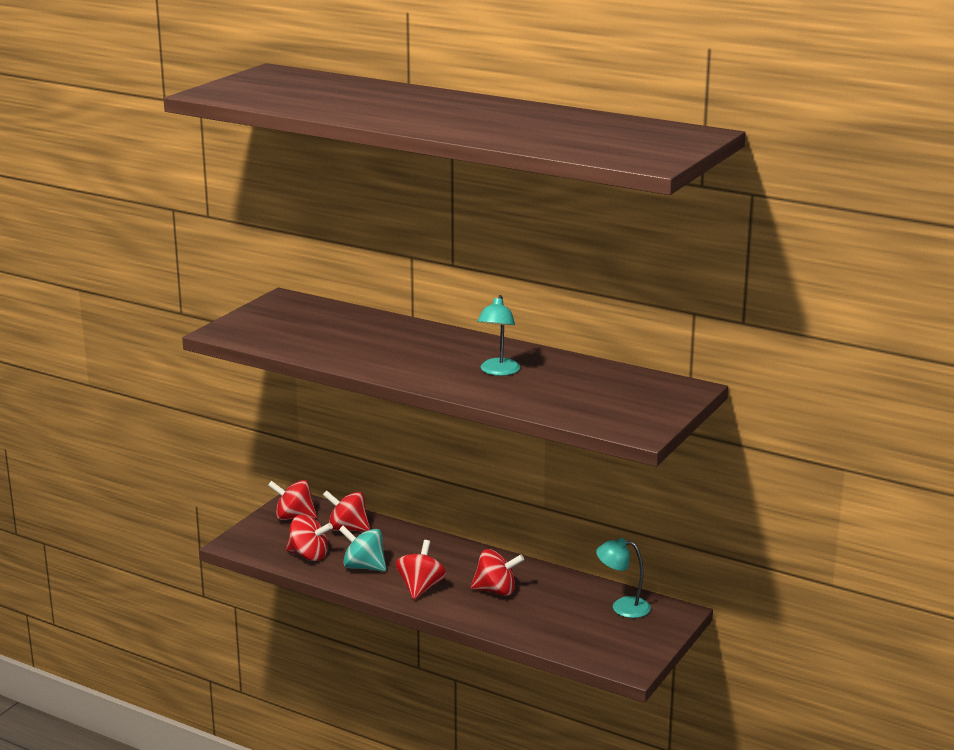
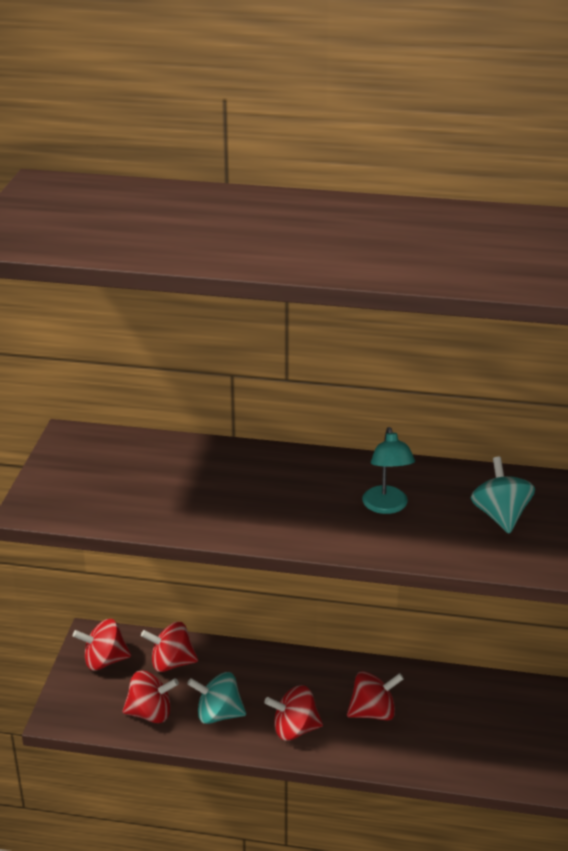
camera: 20 degrees left, 10 degrees up
(420, 588) = (294, 729): red spinning top -> red spinning top turned 90 degrees counterclockwise
(588, 390) = (500, 516): none -> turquoise spinning top
(622, 607) = (508, 701): turquoise lamp -> none

